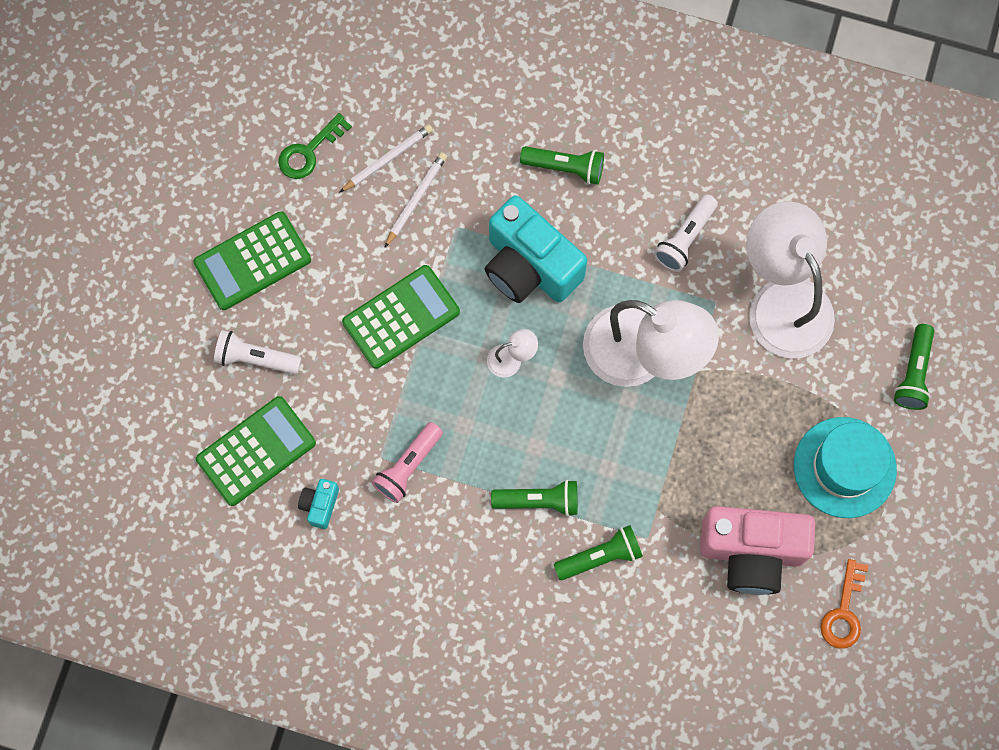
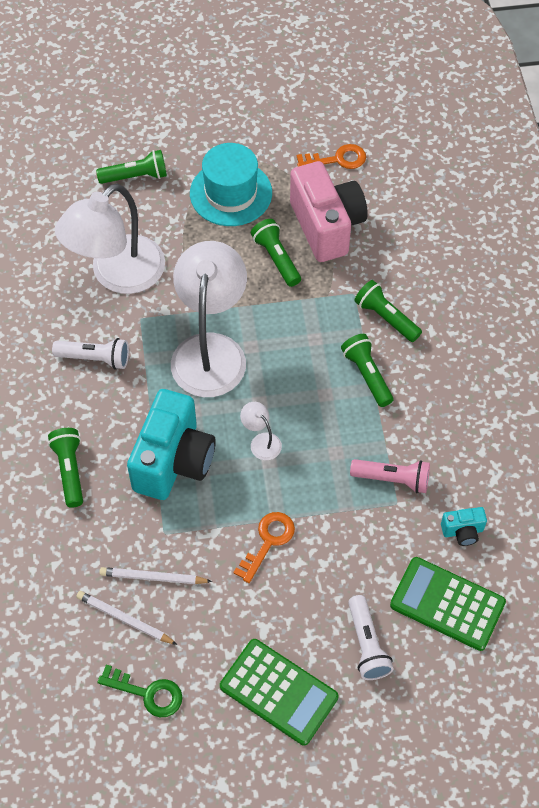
camera: 115 degrees left, 15 degrees down
(401, 317) = (268, 541): green calculator -> orange key
(731, 476) = (276, 258): none -> green flashlight

